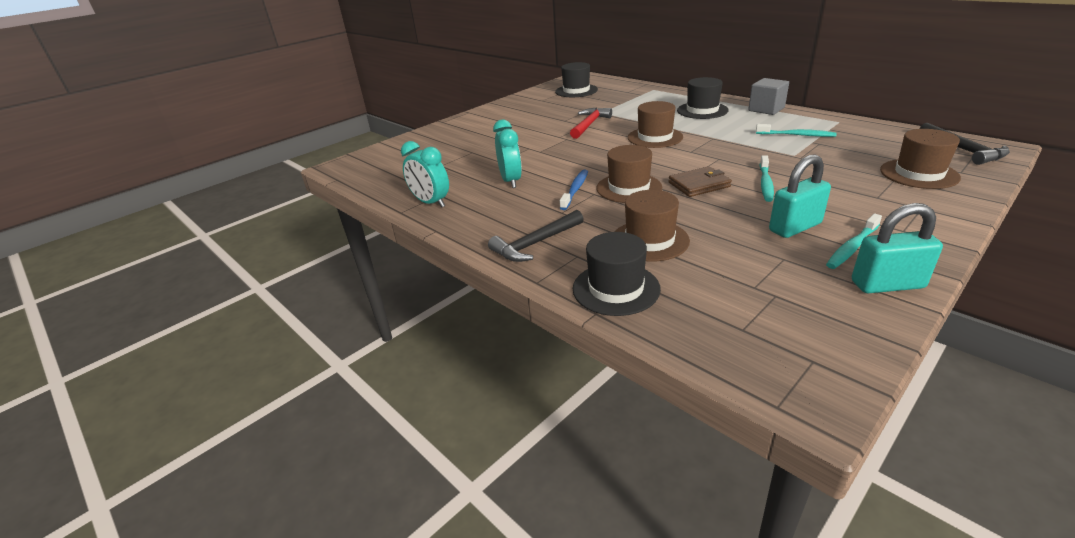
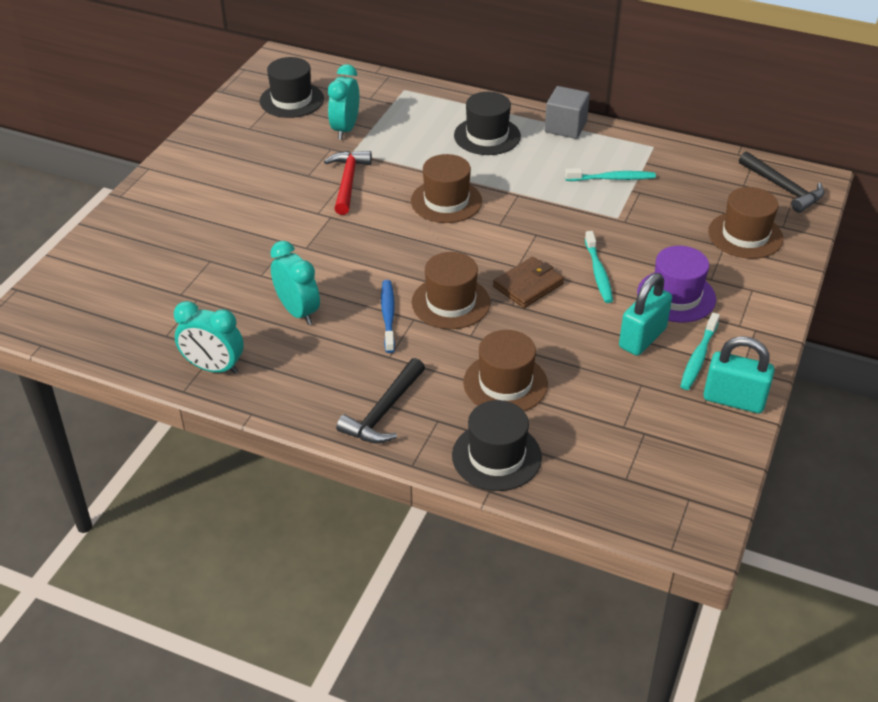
camera: 25 degrees left, 10 degrees up
(602, 103) = (345, 129): none -> turquoise clock
(837, 204) = (676, 296): none -> purple hat
(887, 284) = (734, 400): turquoise padlock -> turquoise padlock turned 45 degrees clockwise

